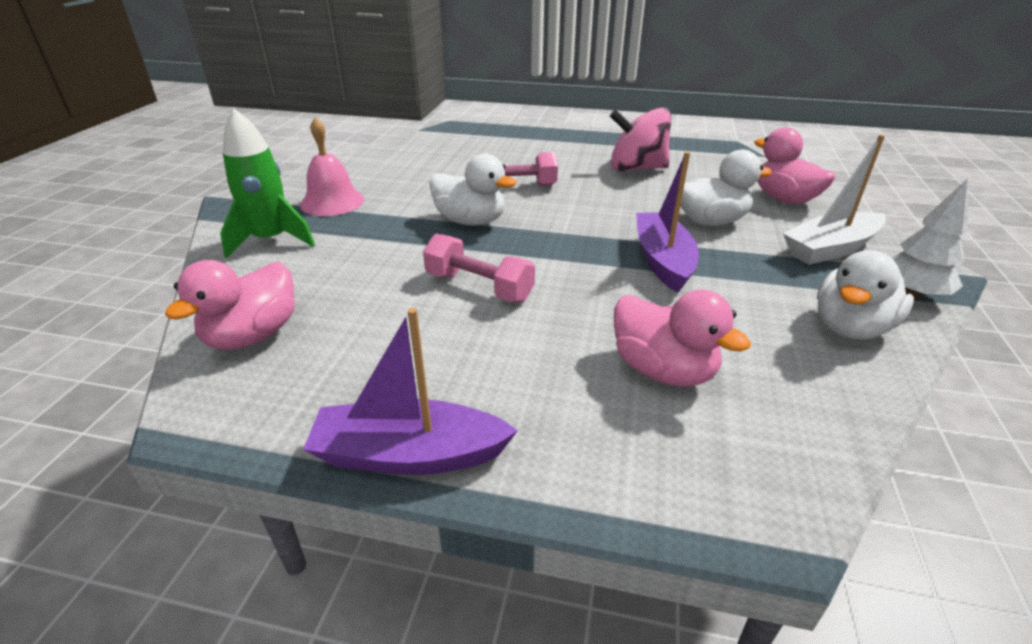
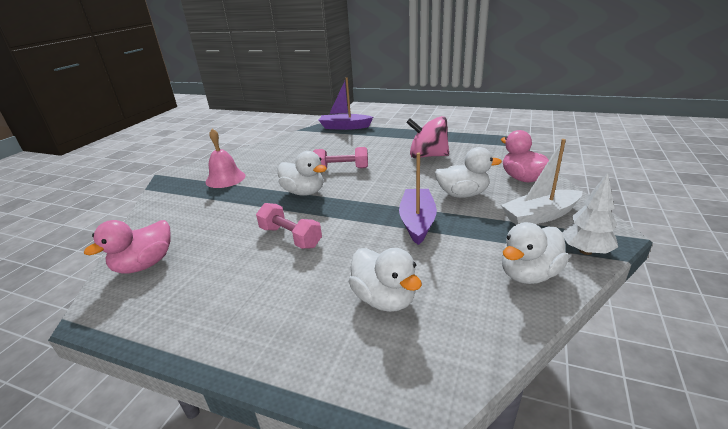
camera: 10 degrees right, 5 degrees down
(271, 240) = (180, 203): green rocket -> none
(409, 454) = (202, 346): purple boat -> purple boat (344, 127)
(663, 370) = (384, 299): pink duck -> white duck

